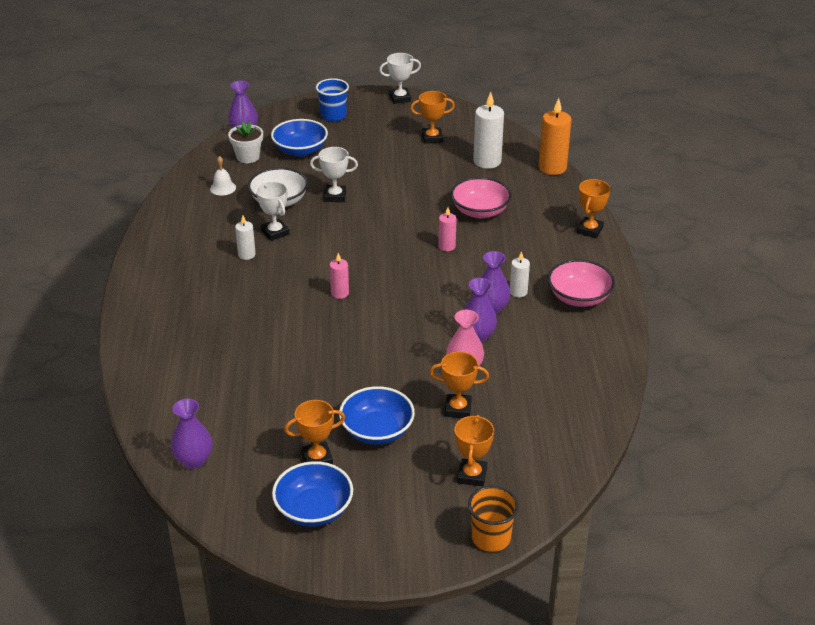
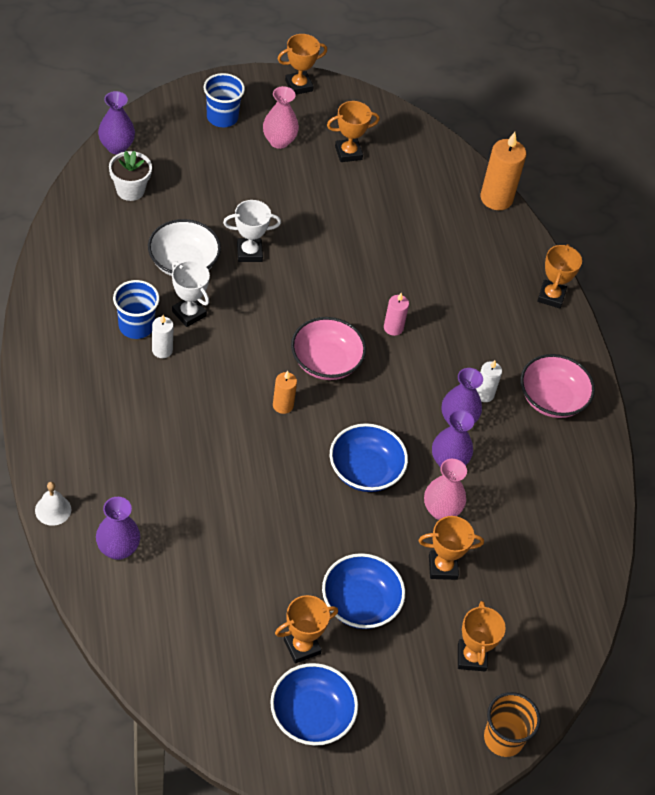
camera: 15 degrees left, 15 degrees up
(194, 460) = (166, 658): purple vase -> purple vase (118, 549)
(223, 188) = (110, 243): white bell -> white bell (53, 510)
(229, 239) = (136, 326): none -> blue cup
(300, 150) = (192, 177): blue bowl -> blue bowl (365, 471)
(340, 293) = (283, 405): pink candle -> orange candle
(376, 130) = (279, 141): none -> pink vase
(400, 98) = (299, 86): white trophy -> orange trophy
(480, 211) = (423, 271): pink bowl -> pink bowl (326, 362)
(487, 161) = (419, 190): white candle -> none

